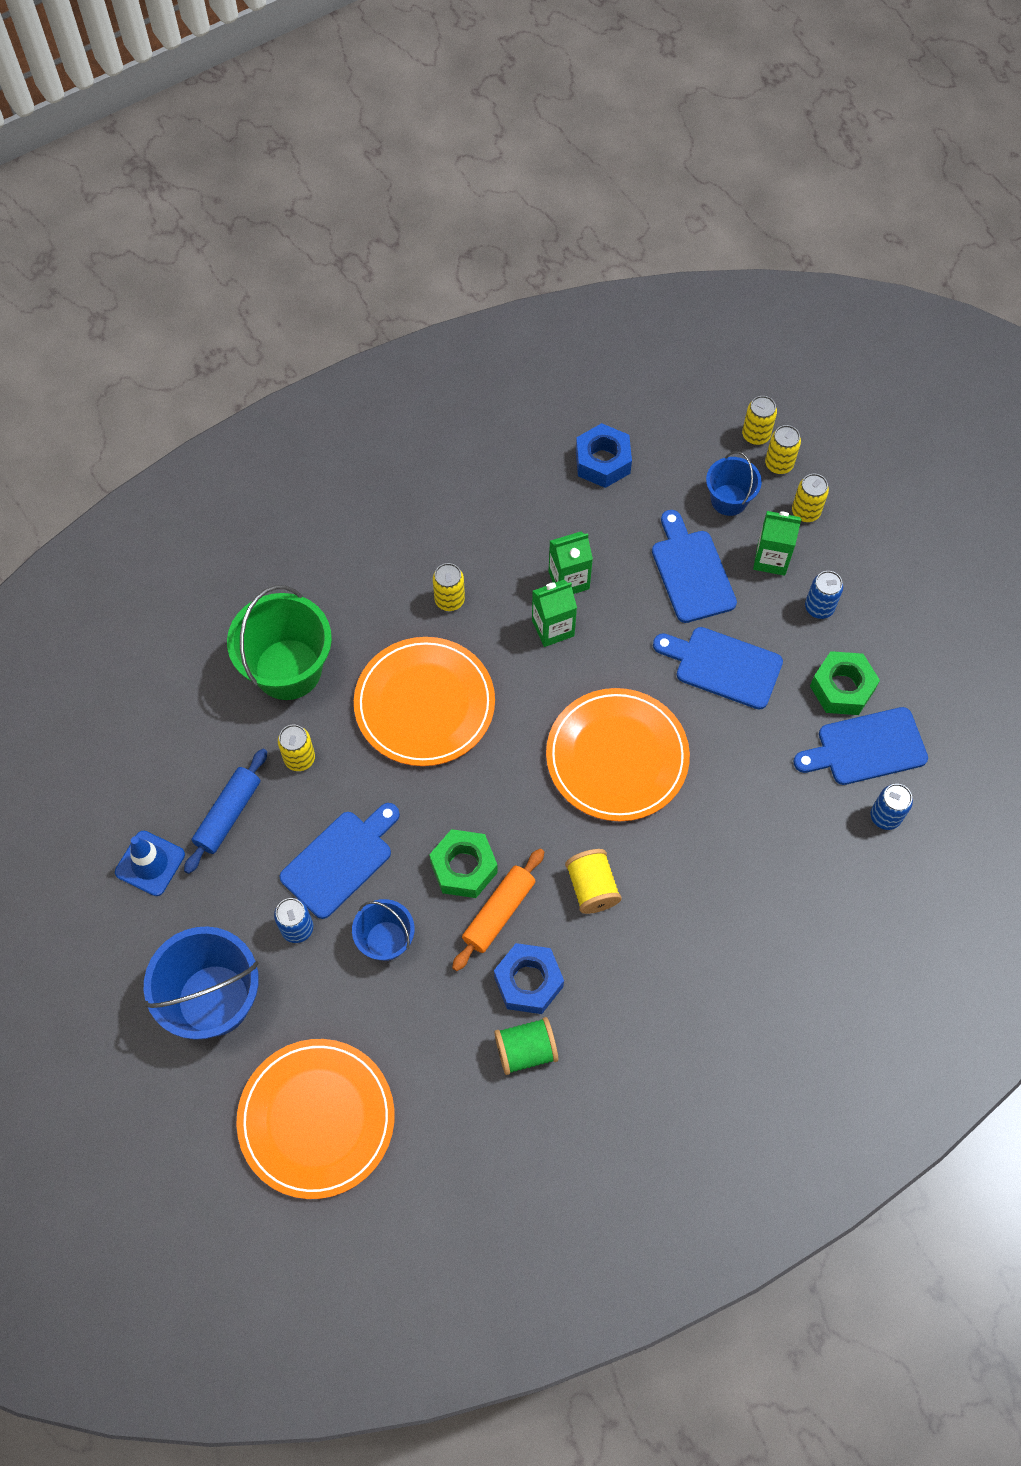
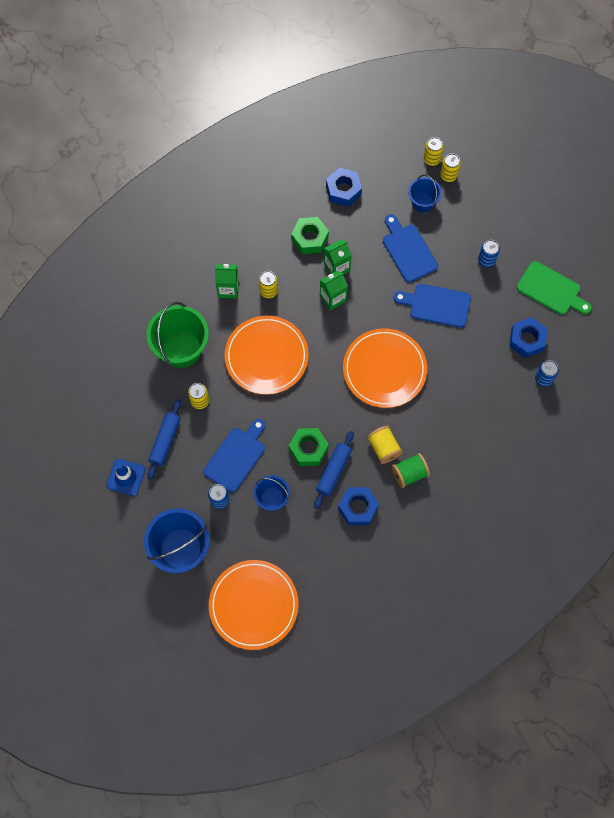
camera: 10 degrees left, 5 degrees up
(498, 912) = (333, 471): orange rolling pin -> blue rolling pin
(525, 1050) = (363, 546): green spool -> green spool (409, 473)
(771, 559) = (453, 235): green carton -> green carton (228, 289)
(805, 512) = (469, 203): yellow can -> none
(842, 688) = (507, 307): green nut -> green nut (309, 238)
(866, 748) = (527, 340): blue cutting board -> blue nut
(921, 672) = (551, 290): none -> green cutting board

